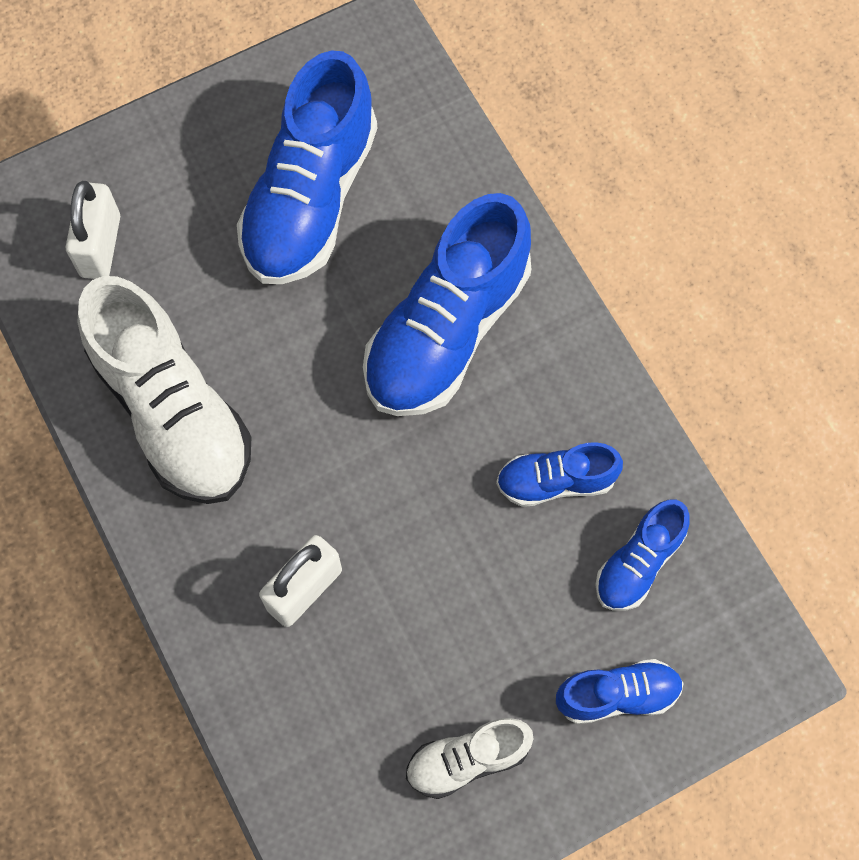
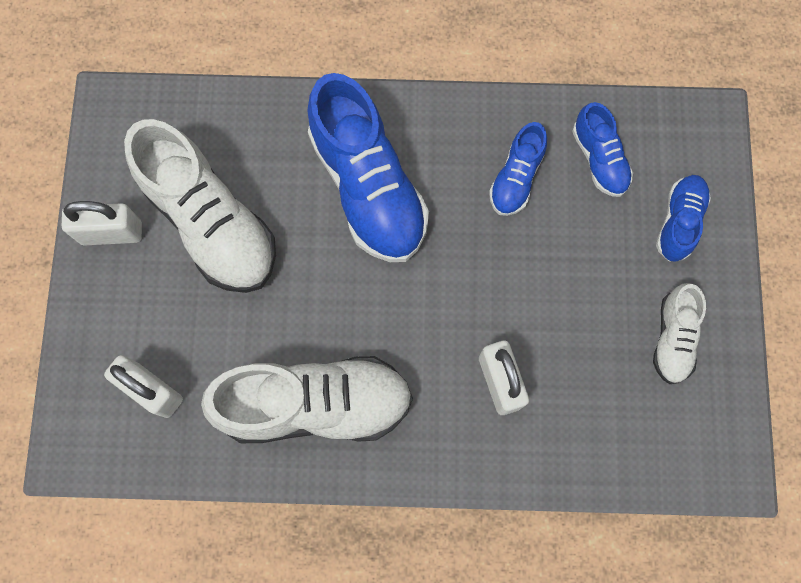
camera: 60 degrees left, 5 degrees up
(243, 112) = (112, 233): none -> white padlock
(310, 198) = (211, 222): blue shoe -> white shoe

